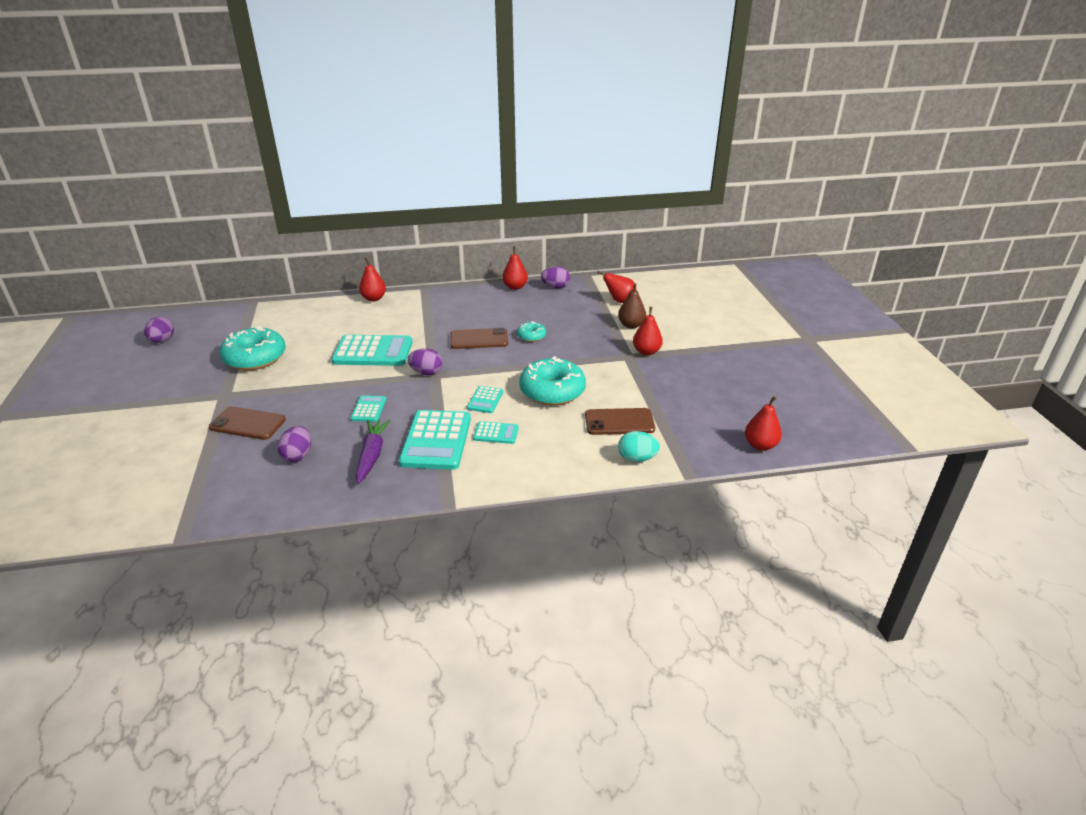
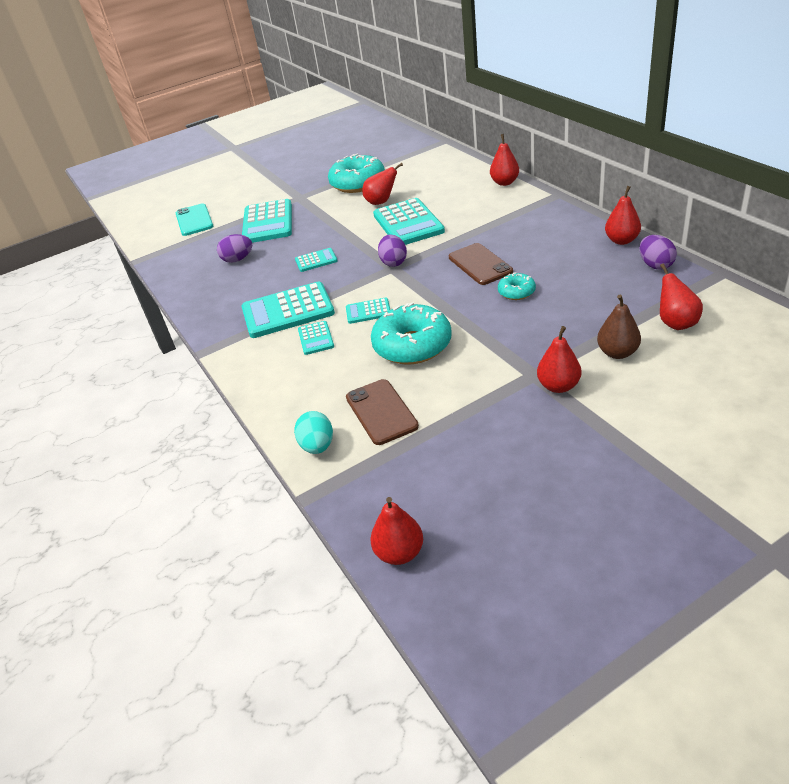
camera: 75 degrees right, 5 degrees up
(152, 475) = (194, 220): none -> turquoise phone
(162, 341) = (355, 143): purple egg -> none
(248, 423) = (268, 222): brown phone -> turquoise calculator
(313, 355) = (381, 202): none -> red pear
(372, 455) = (252, 290): purple carrot -> none

